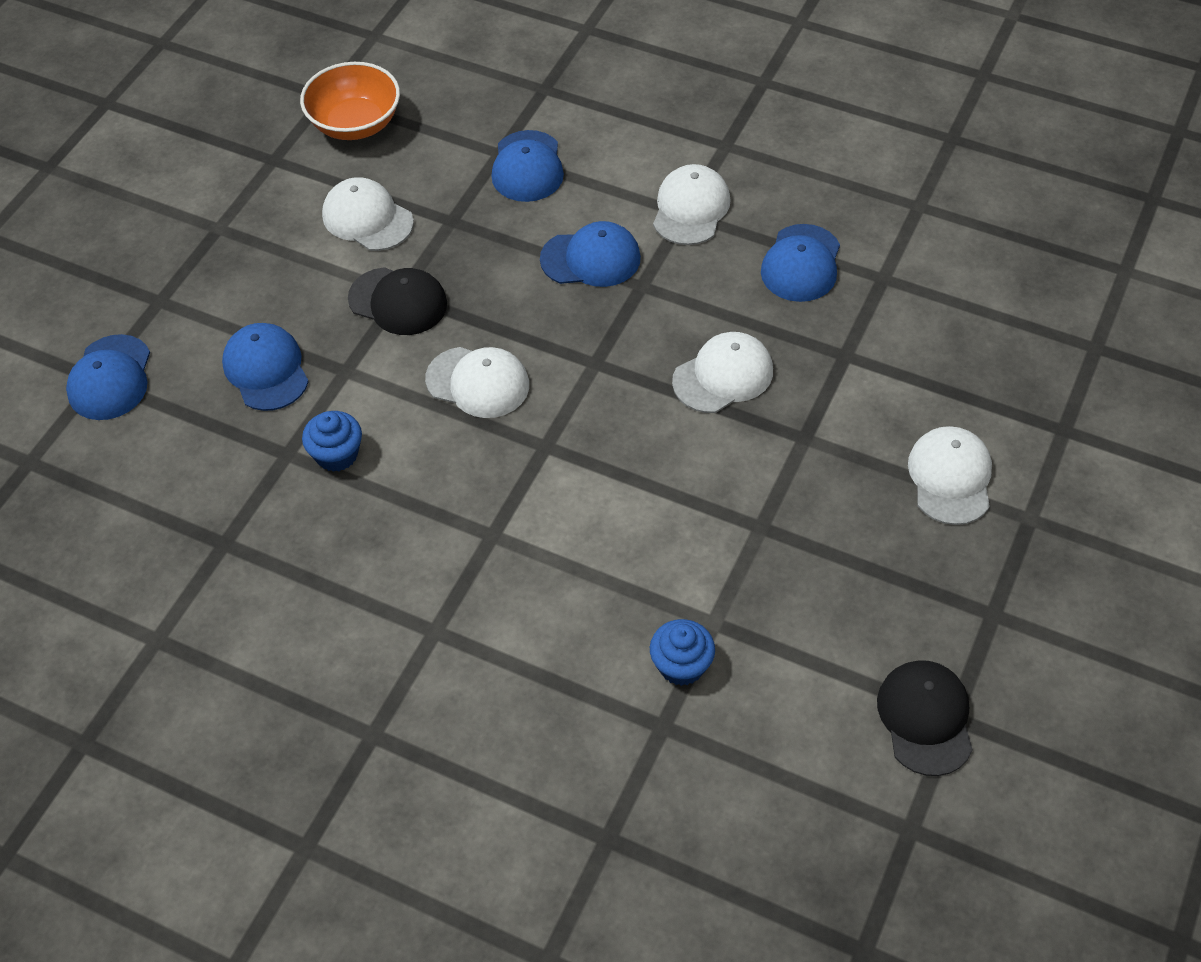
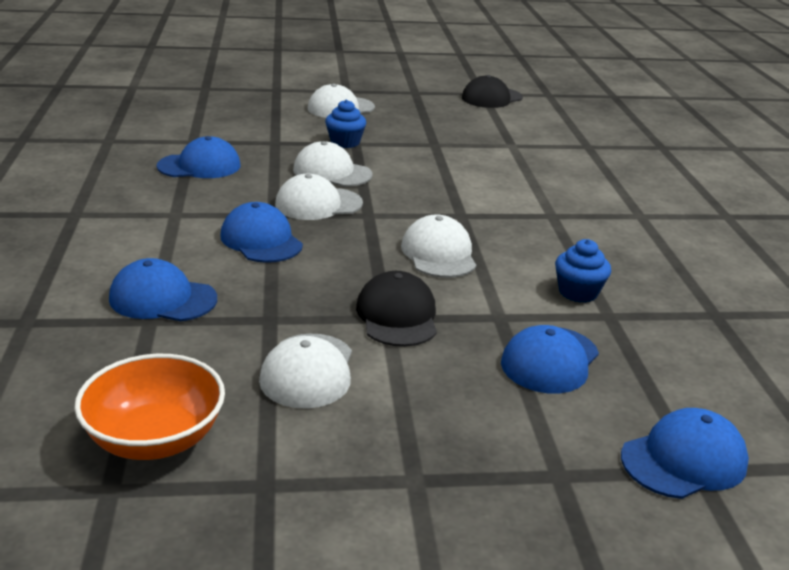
camera: 125 degrees left, 25 degrees down
(527, 167) = (162, 299): blue cap -> blue cap turned 135 degrees counterclockwise
(681, 665) = (548, 148): blue cupcake -> blue cupcake (345, 142)
(691, 208) = (167, 213): white cap -> white cap (318, 204)

